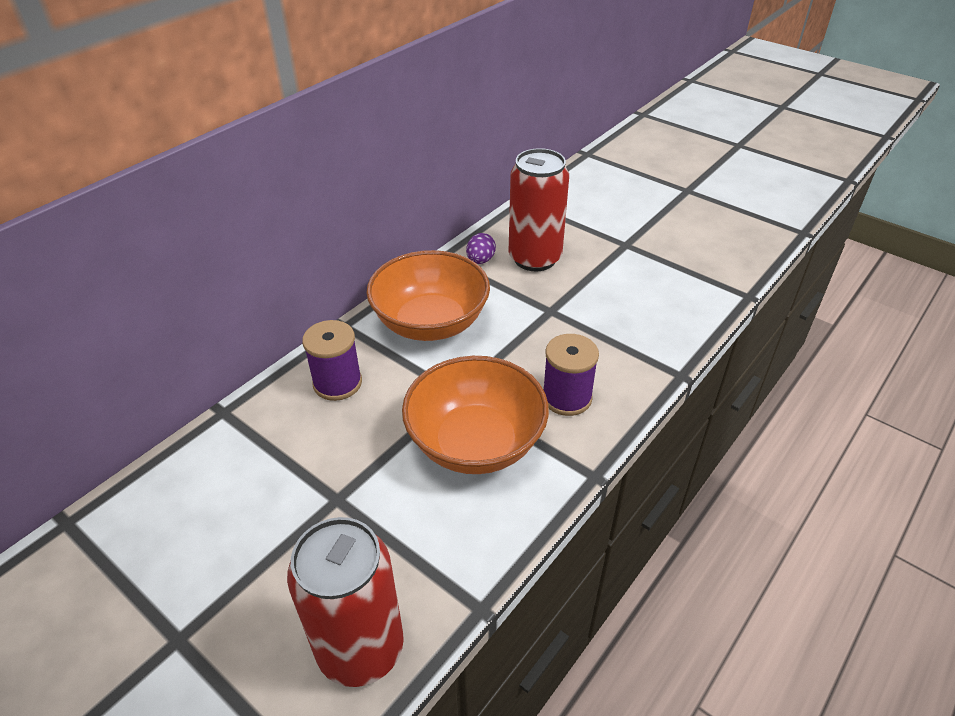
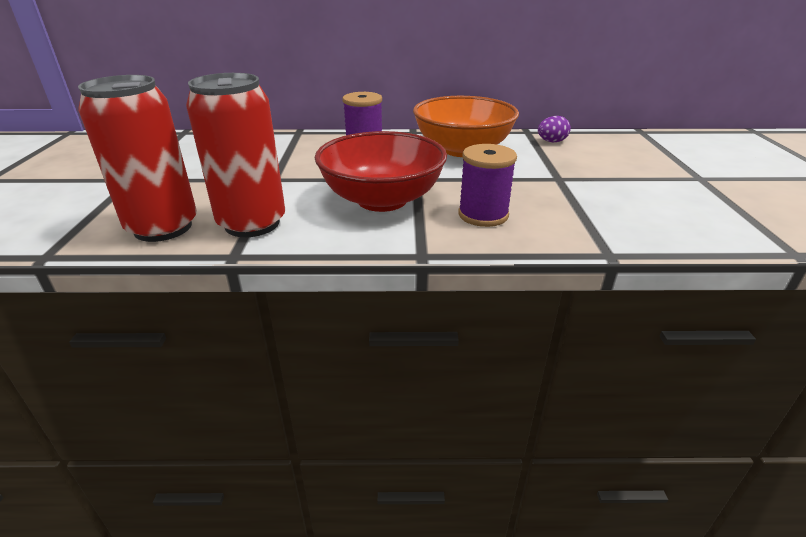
camera: 50 degrees right, 10 degrees down
(475, 442) = (382, 200): orange bowl -> red bowl
(535, 258) = (597, 155): red can -> red can (252, 223)

